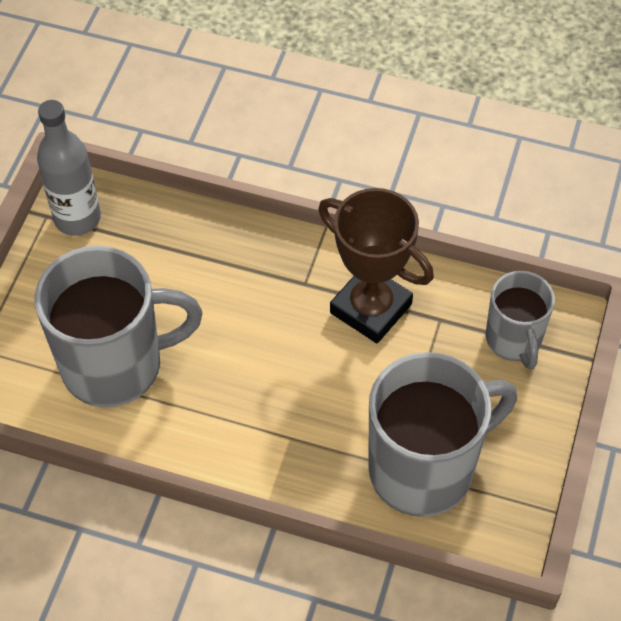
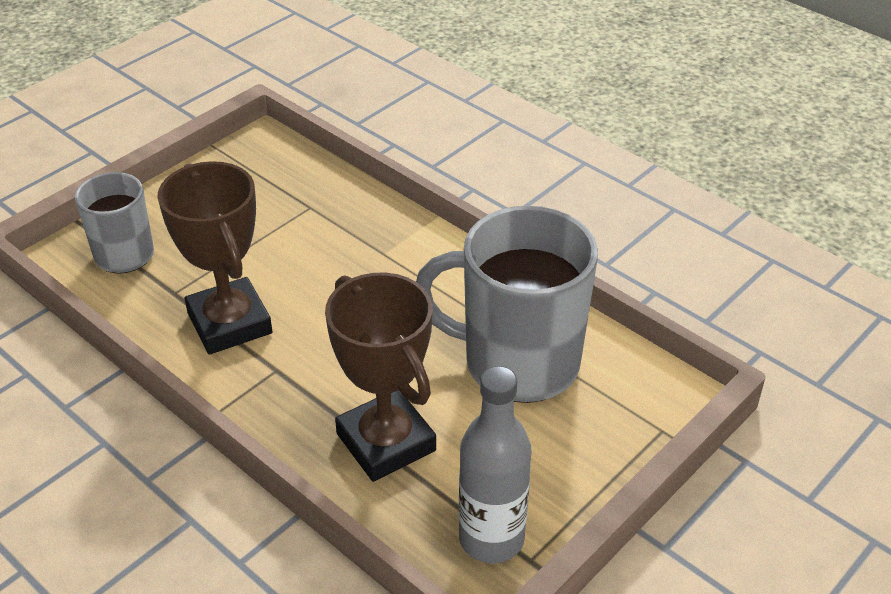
camera: 155 degrees left, 15 degrees down
(185, 257) = (386, 442): none -> brown trophy
(424, 469) = (286, 197): grey mug -> none

